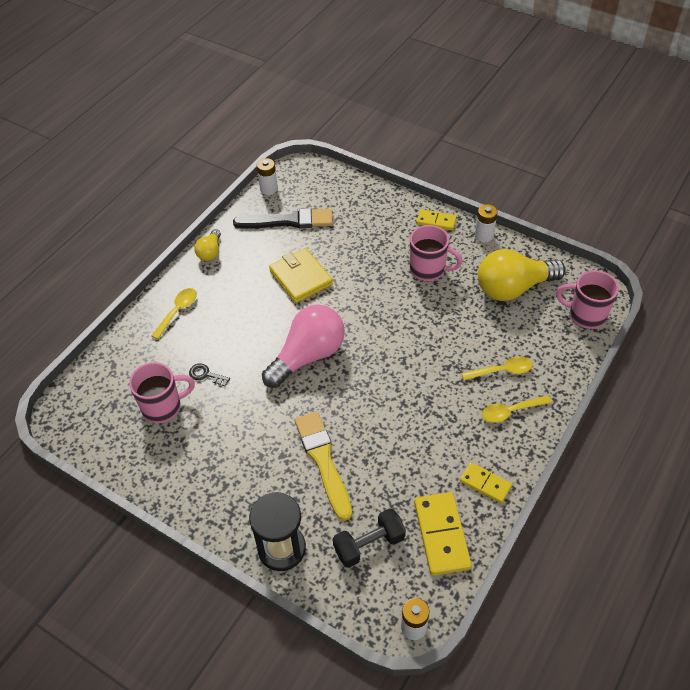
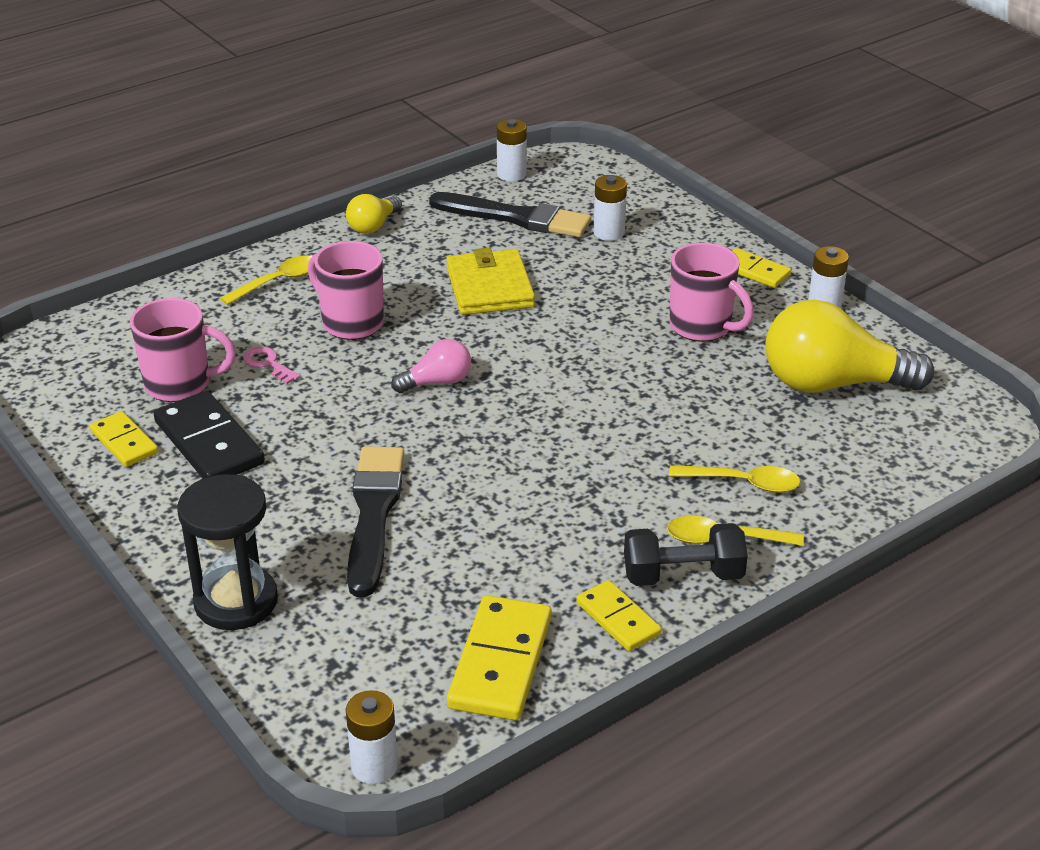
camera: 20 degrees right, 15 degrees down
(154, 460) = (124, 442): none -> yellow domino
(204, 443) = (209, 442): none -> black domino
(206, 375) = (268, 364): black key -> pink key
(308, 356) = (437, 382): pink light bulb -> pink light bulb, size x0.49
(323, 461) = (373, 514): yellow brush -> black brush
(345, 217) = (609, 233): none -> white battery
(369, 545) = (374, 638): black dumbbell -> black dumbbell (683, 575)
(586, 315) = (940, 450): pink mug -> pink mug (351, 323)

